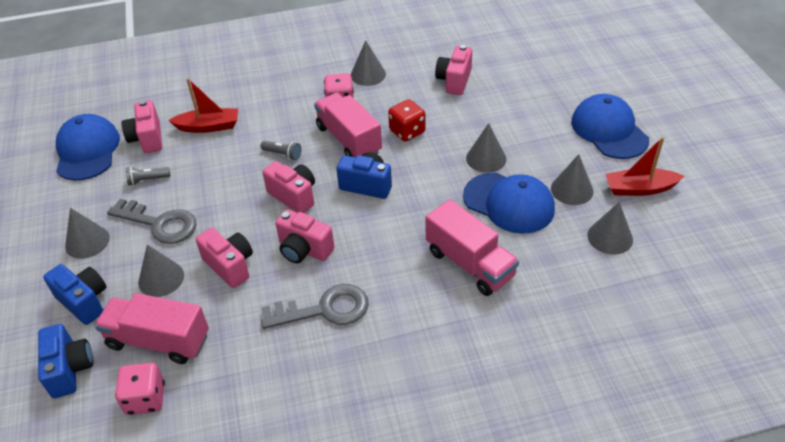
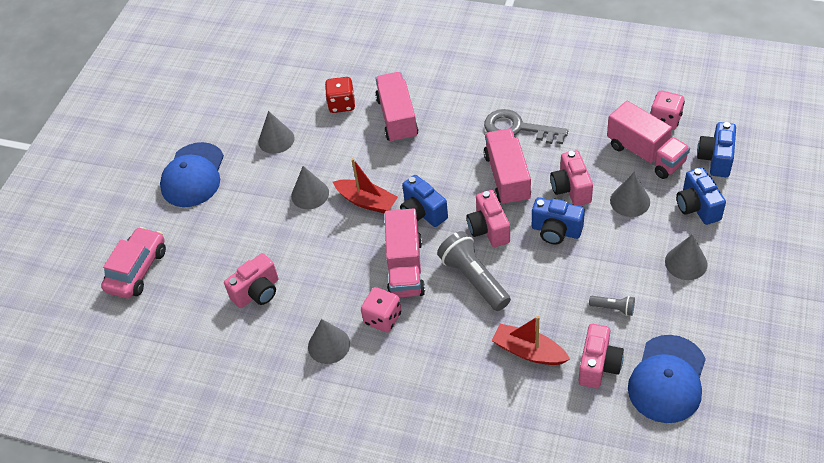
camera: 145 degrees left, 5 degrees up
(159, 223) = (616, 253): grey key -> none
(227, 220) = (556, 231): none -> blue camera
(283, 154) = (474, 279): grey flashlight -> grey flashlight, size x2.02
(304, 250) = (507, 178): pink camera -> pink truck
(407, 131) = (349, 252): red dice -> red dice (342, 104)
(509, 203) = (330, 149): blue cap -> none
(563, 58) = (137, 270): none -> pink car
(610, 237) = (290, 97): grey cone -> none
(639, 189) = (231, 120): red boat -> red boat (367, 201)

